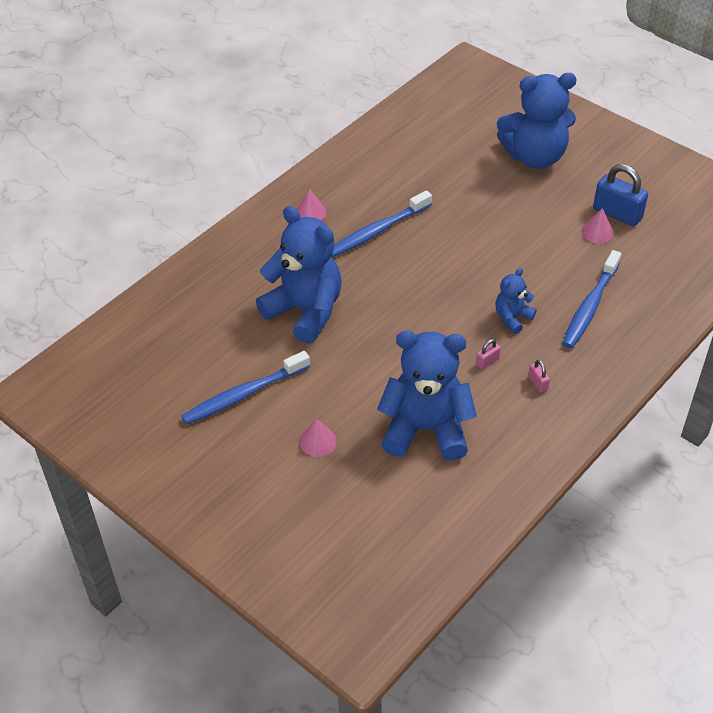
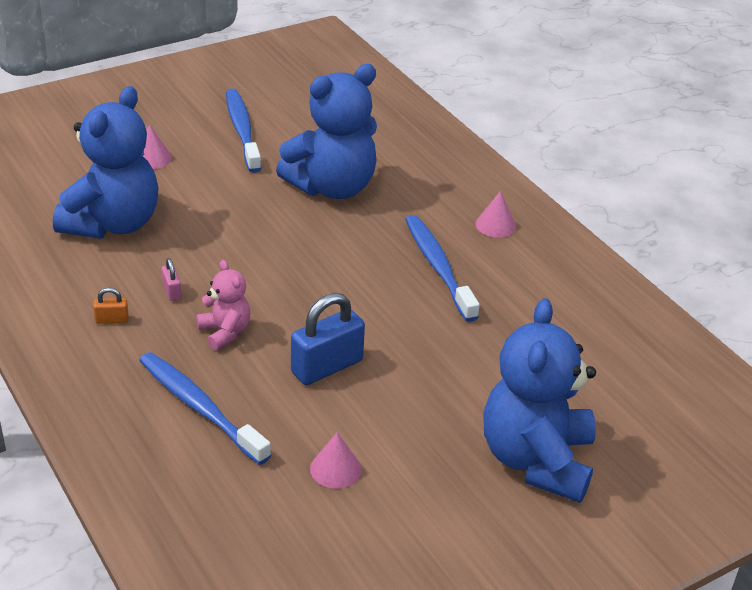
camera: 105 degrees right, 10 degrees down
(512, 318) = (225, 332): blue teddy bear -> pink teddy bear
(538, 383) = (112, 320): pink padlock -> orange padlock
(617, 214) = (364, 507): blue padlock -> blue padlock (327, 367)

